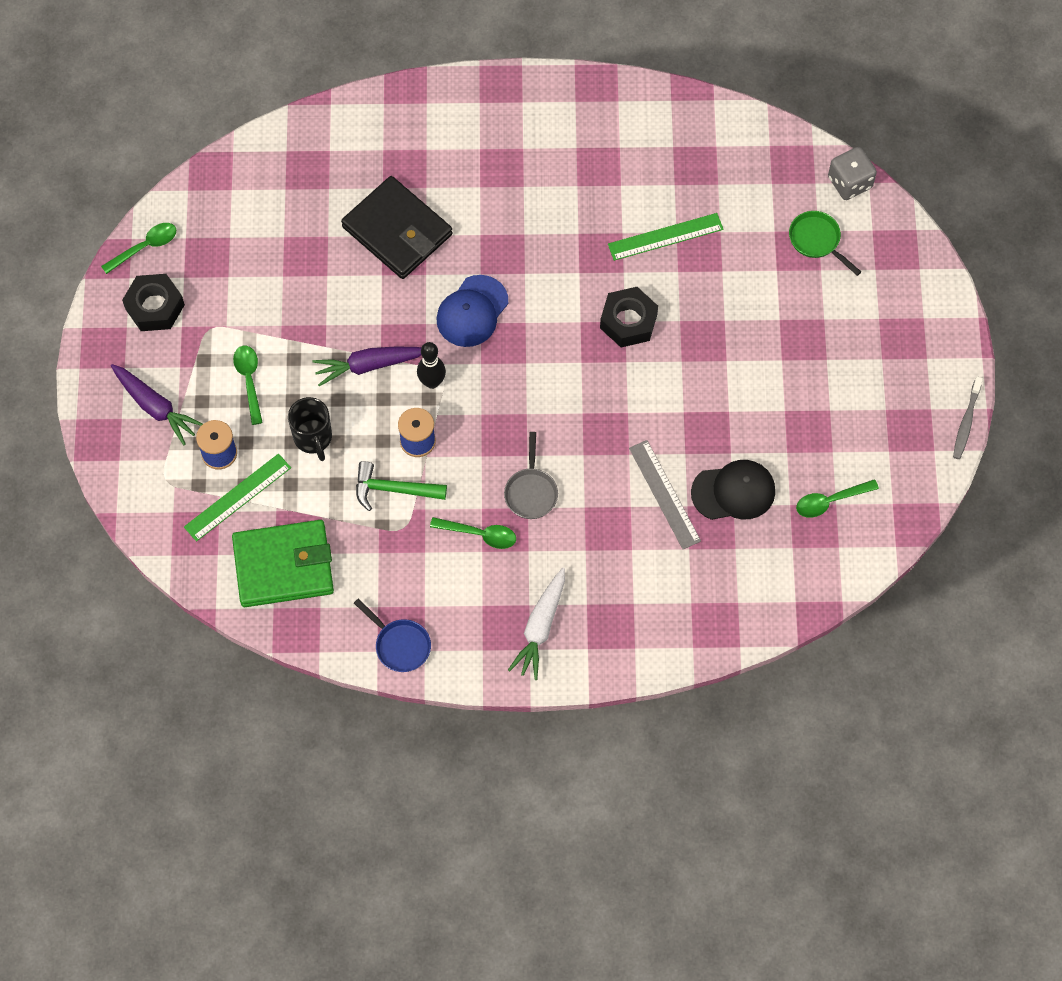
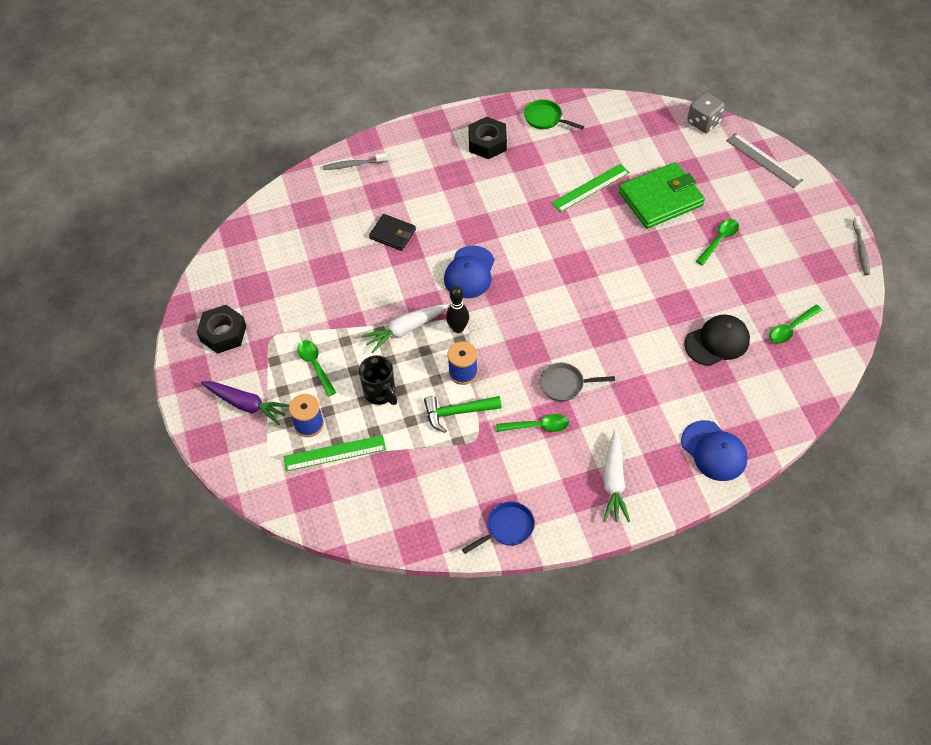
camera: 15 degrees left, 10 degrees down
(145, 247) = (202, 294): green spoon -> green spoon (719, 240)
(237, 497) = (334, 453): green ruler -> green ruler turned 45 degrees clockwise
(283, 566) = (390, 494): green wallet -> green wallet (660, 199)
(369, 366) = (405, 330): purple carrot -> white carrot
(381, 117) = (353, 165): none -> grey toothbrush
(397, 231) = (392, 234): black wallet -> black wallet, size x0.55
(400, 645) = (507, 528): blue pan -> blue pan turned 60 degrees counterclockwise
(531, 492) = (565, 384): grey pan -> grey pan turned 105 degrees clockwise
(628, 321) = (588, 249): black nut -> black nut (487, 143)
(664, 494) = (666, 358): grey ruler -> grey ruler (764, 160)
(670, 625) = (714, 451): none -> blue cap
(817, 240) = (698, 163): green pan -> green pan (545, 118)

